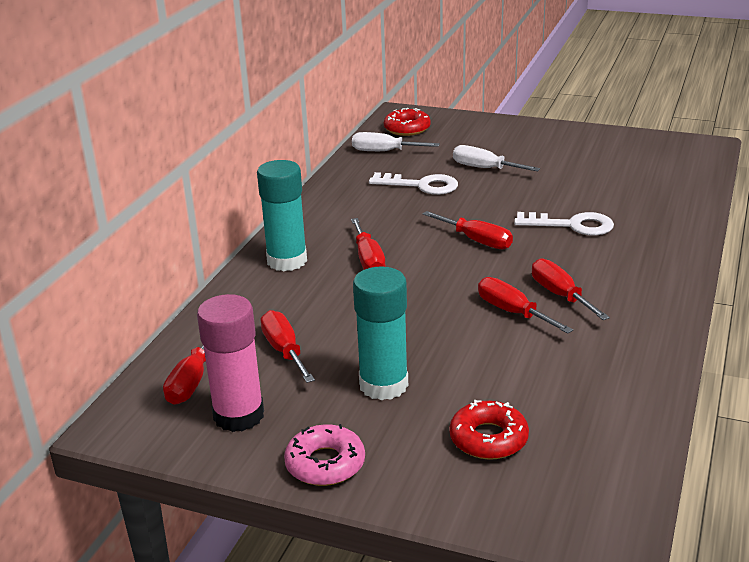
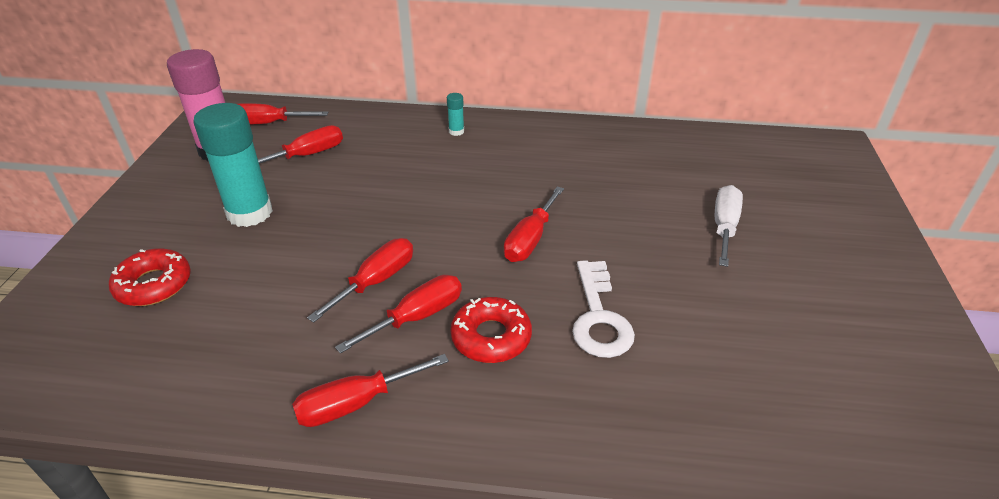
camera: 75 degrees right, 10 degrees up
(287, 261) = (456, 131): turquoise glue stick -> turquoise glue stick, size x0.41
(325, 464) = (146, 199): pink donut -> none
(368, 259) = (469, 174): red screwdriver -> red screwdriver (356, 403)
(384, 151) = (721, 149): white screwdriver -> none
(407, 128) = (796, 156): red donut -> red donut (491, 337)
(421, 185) = (649, 185): white key -> none

